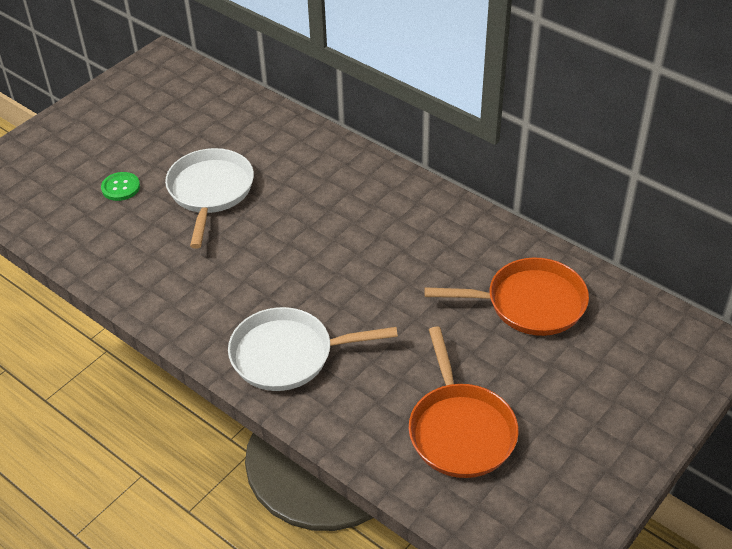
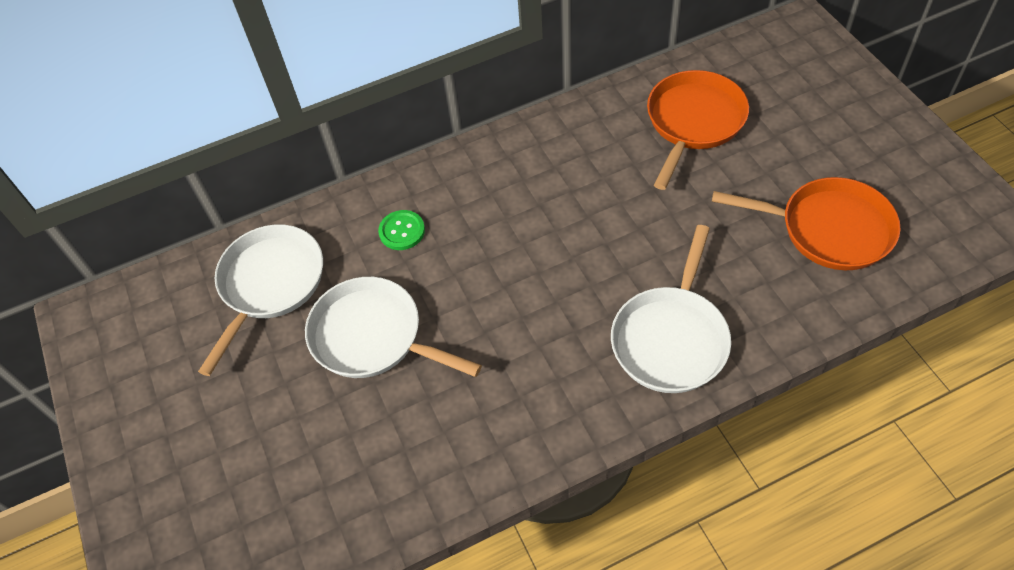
camera: 60 degrees left, 10 degrees up
(121, 187) = (301, 432): green button -> green button (402, 231)
(228, 126) = (269, 284): none -> white pan

